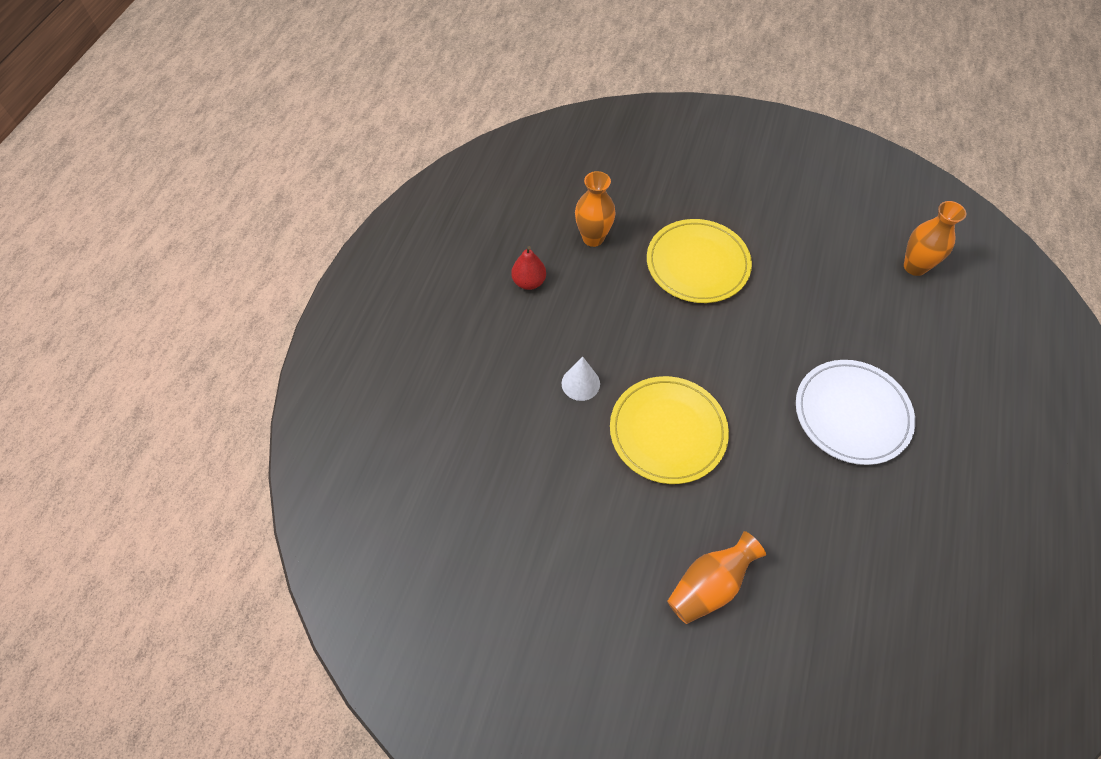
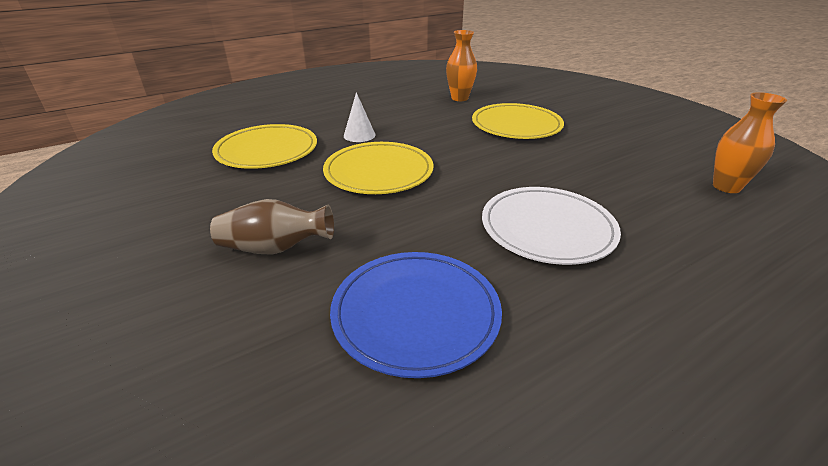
camera: 40 degrees right, 25 degrees down
(529, 282) = (395, 98): red pear -> none
(530, 474) = (267, 150): none -> yellow plate
(709, 585) = (275, 248): orange vase -> brown vase
(859, 565) = (415, 314): none -> blue plate

